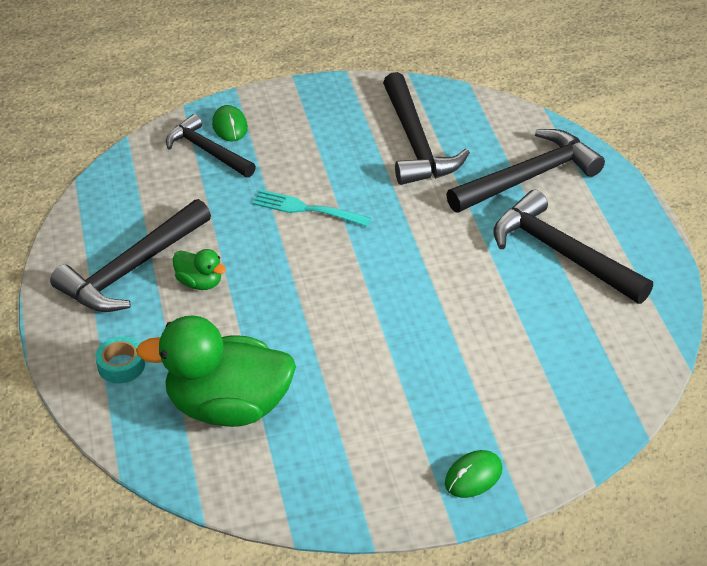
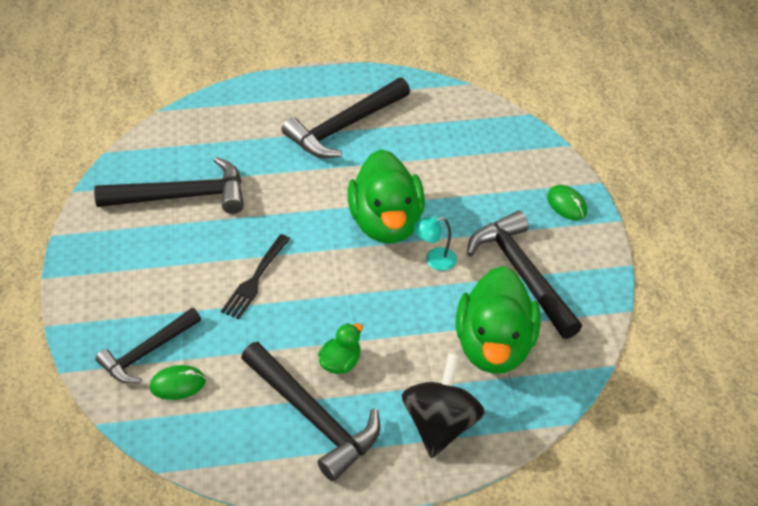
camera: 85 degrees left, 5 degrees up
(121, 365) = (440, 424): turquoise tape -> black spinning top
(230, 126) = (112, 332): green mouse -> green mouse (178, 384)
(307, 209) = (255, 278): turquoise fork -> black fork
(353, 348) = (434, 260): none -> turquoise lamp
(406, 302) = (386, 223): none -> green duck
(528, 177) = (249, 132): black hammer -> black hammer (522, 274)

